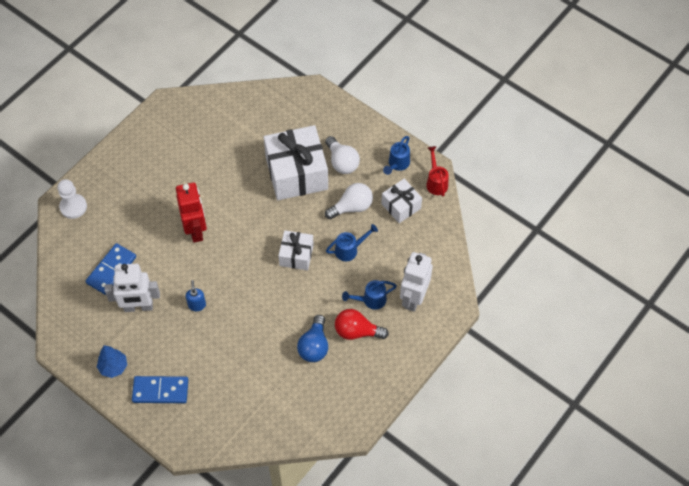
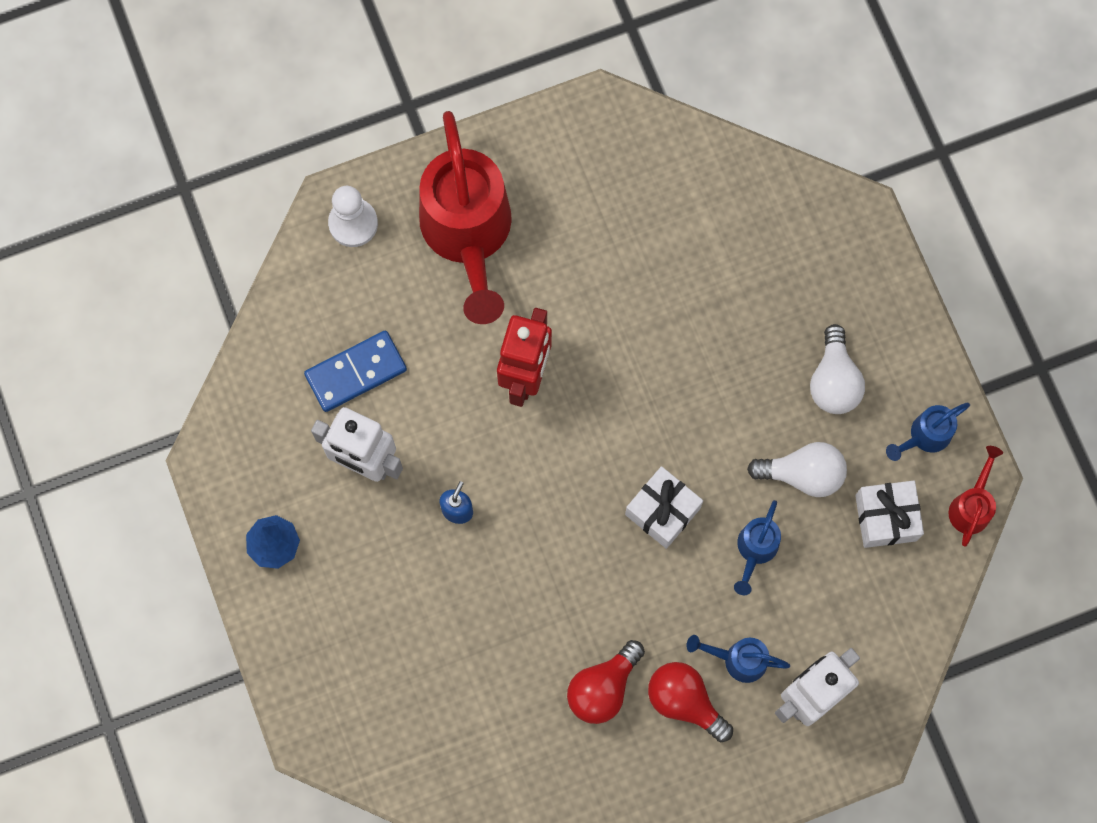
camera: 30 degrees right, 15 degrees up
(133, 185) = (468, 235): none -> red watering can
(160, 391) = (325, 626): blue domino -> none
(296, 173) = (746, 360): white gift -> none
(314, 346) = (603, 687): blue light bulb -> red light bulb
(350, 250) = (755, 550): blue watering can -> blue watering can turned 105 degrees clockwise

